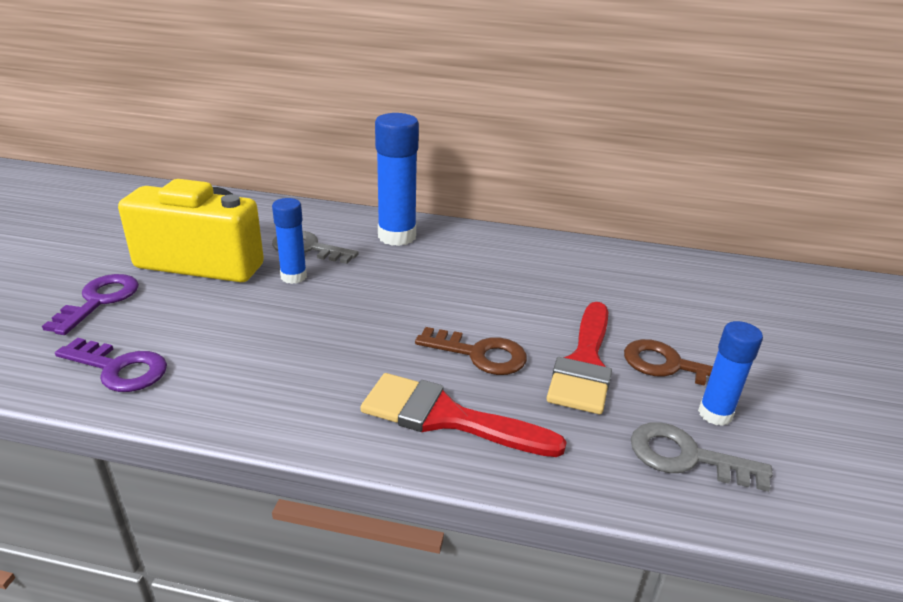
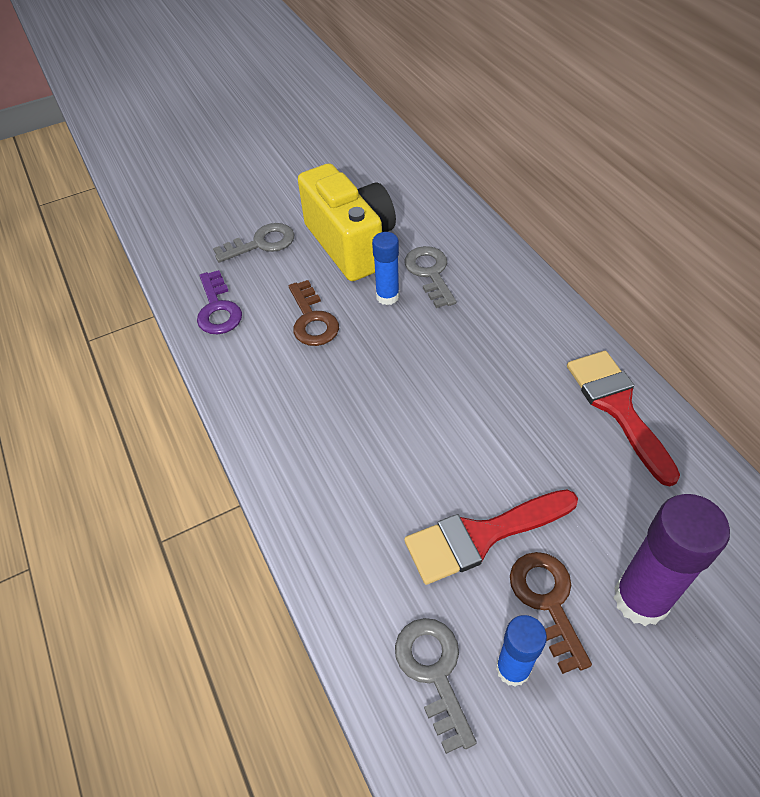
camera: 55 degrees right, 20 degrees up
(99, 301) = (261, 243): purple key -> grey key
(397, 236) = (511, 302): blue glue stick -> none
(446, 417) = (330, 493): red brush -> red brush (617, 407)
(479, 354) = (418, 462): brown key -> brown key (312, 319)
(703, 329) = (640, 599): none -> purple glue stick

